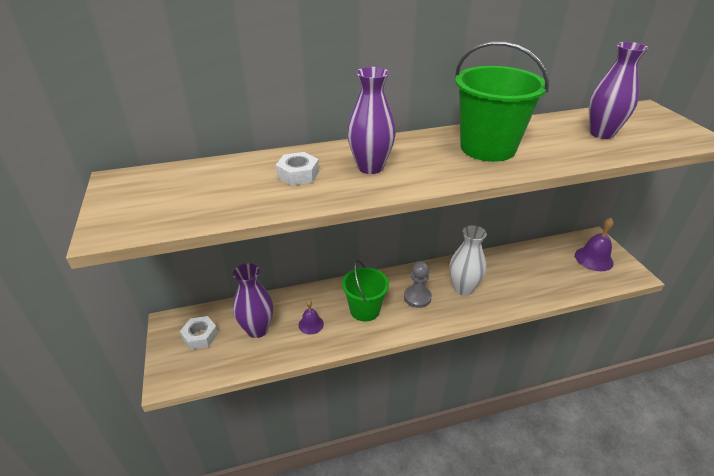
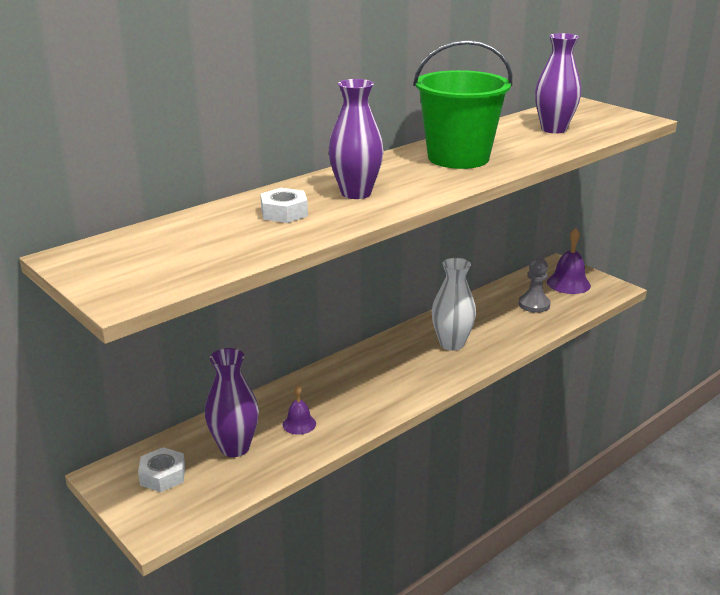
camera: 25 degrees left, 10 degrees down
(365, 310) = (354, 393): green bucket -> none
(417, 297) = (406, 365): grey pawn -> grey pawn (534, 304)

